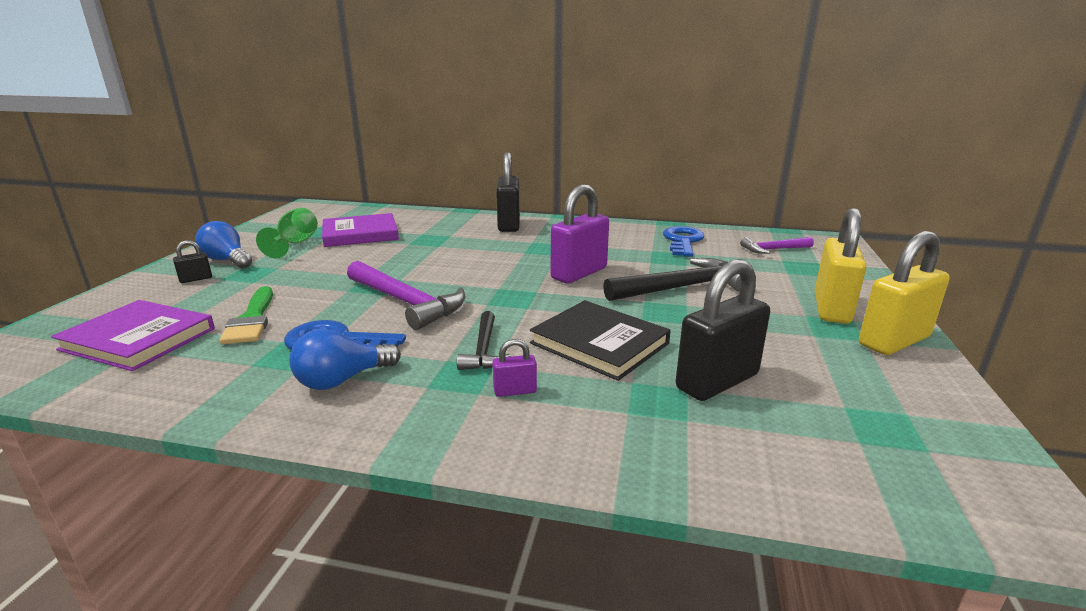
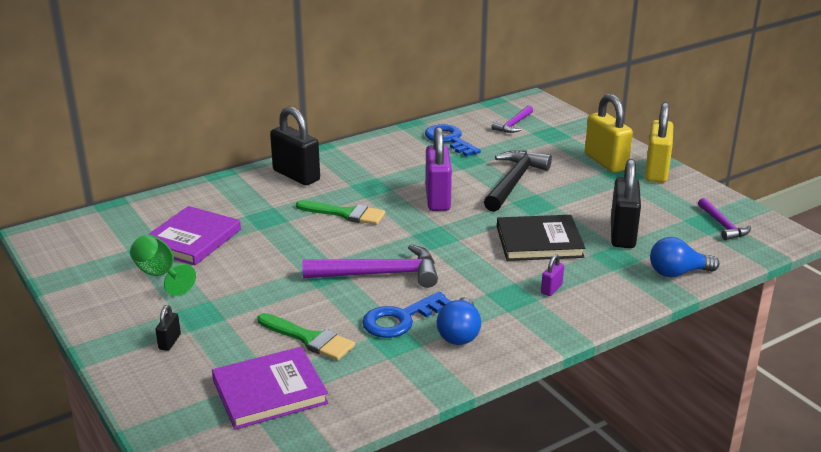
camera: 45 degrees left, 5 degrees up
(227, 261) = (145, 317): blue light bulb -> blue light bulb (677, 273)
(484, 256) = (345, 214): none -> green brush
(484, 349) = (491, 277): black hammer -> none
(909, 443) = (722, 225): none -> purple hammer

